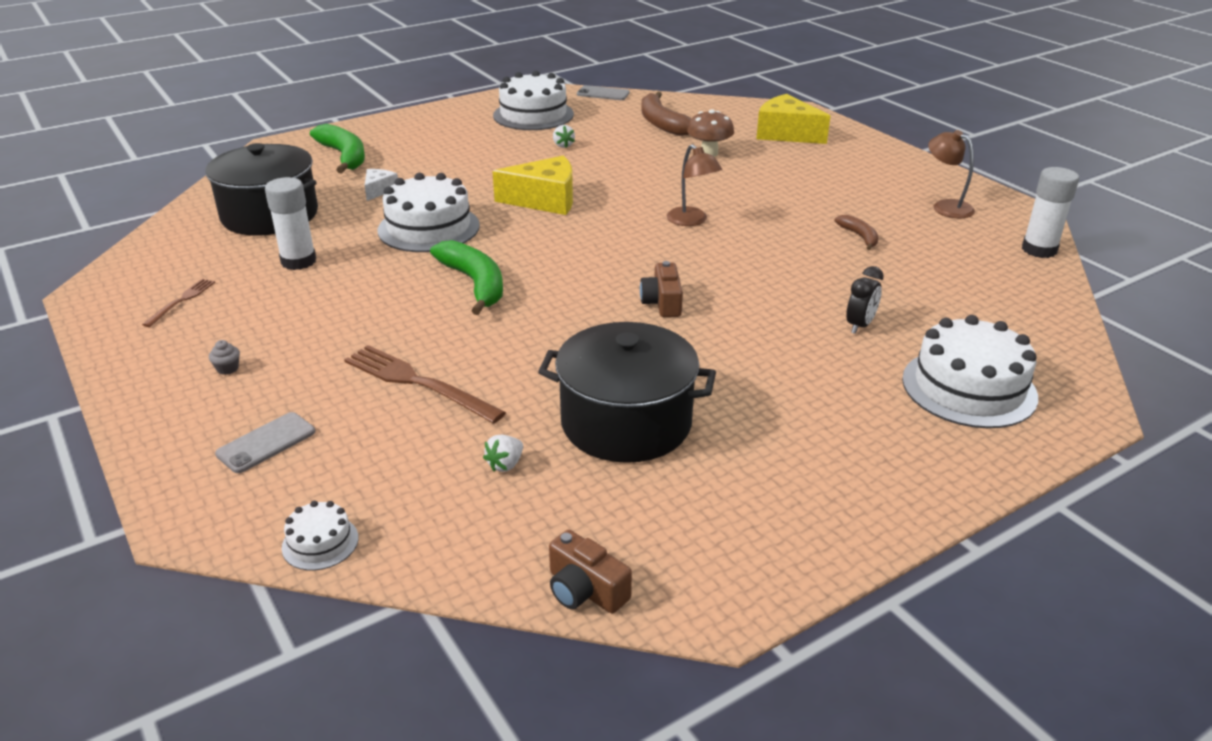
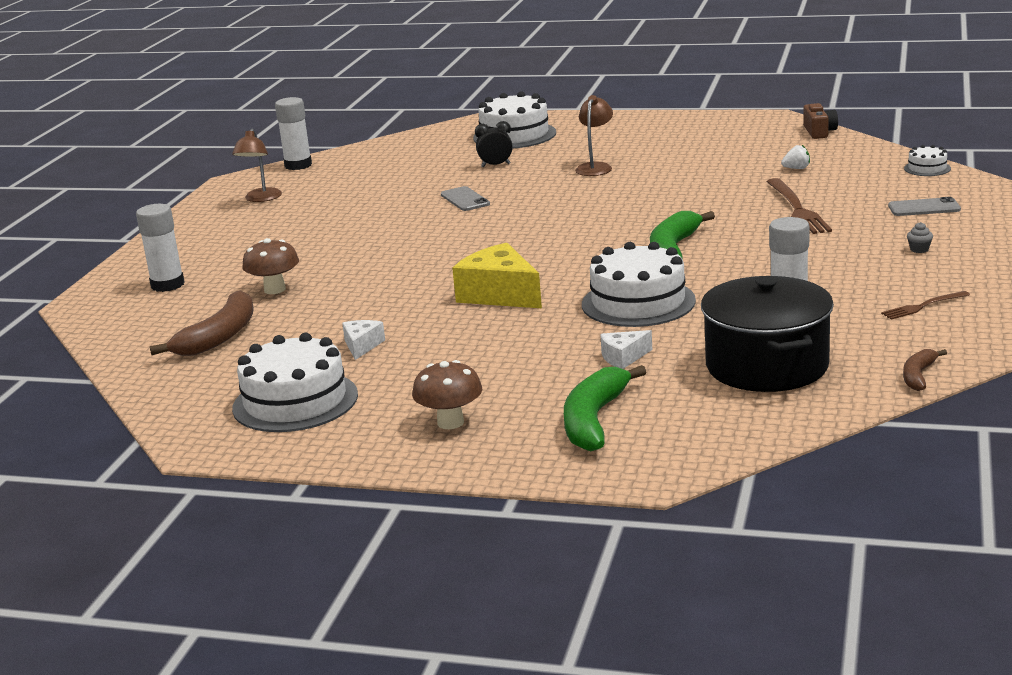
camera: 130 degrees left, 10 degrees down
(426, 132) = (450, 422): none -> brown mushroom
(563, 145) = (362, 346): white strawberry -> white cheese
(603, 94) = (157, 404): grey phone -> grey phone (465, 199)
(626, 423) = (707, 166): black pot -> none
(662, 302) = (574, 204): brown camera -> none
(692, 221) = (435, 242): brown lamp -> brown lamp (595, 167)
(786, 134) = (167, 285): yellow cheese -> white glue stick
(859, 237) = (365, 200): brown banana -> brown banana (918, 375)

